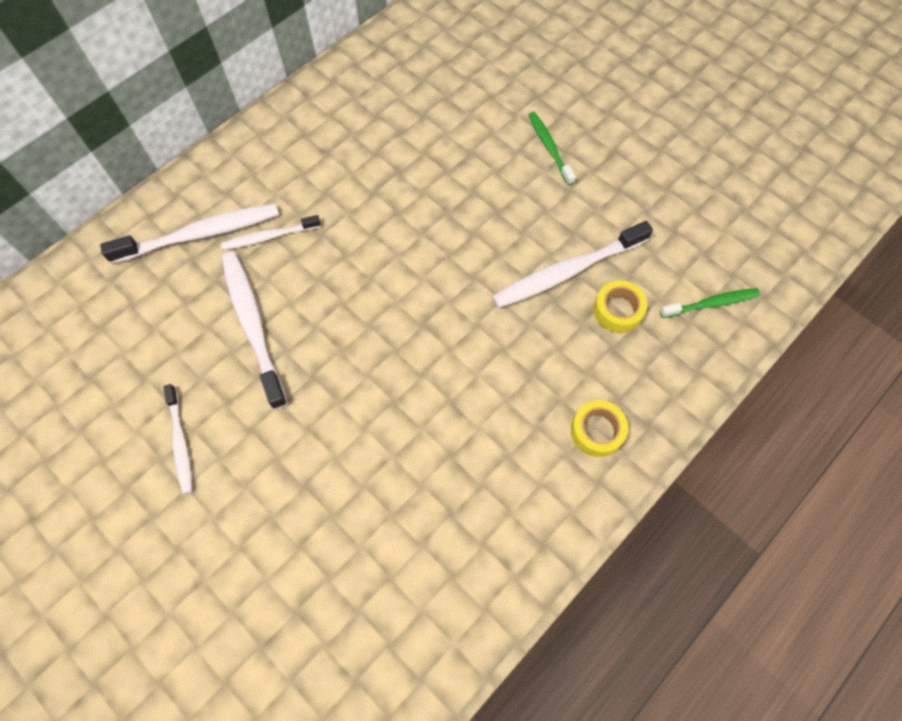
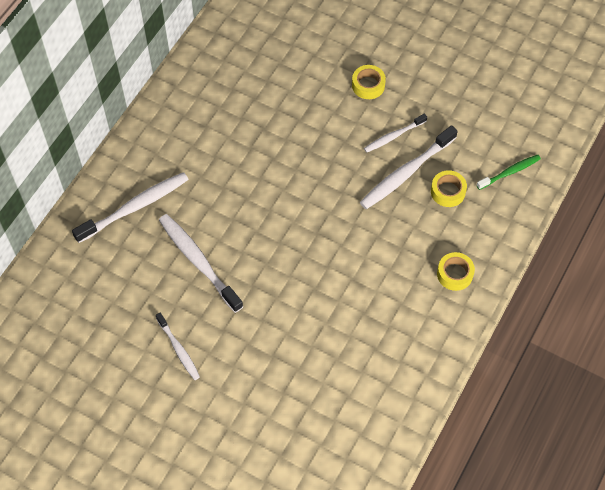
camera: 15 degrees left, 5 degrees down
(269, 237) = (186, 197): white toothbrush -> white toothbrush (393, 136)
(549, 147) = (368, 85): green toothbrush -> yellow tape

